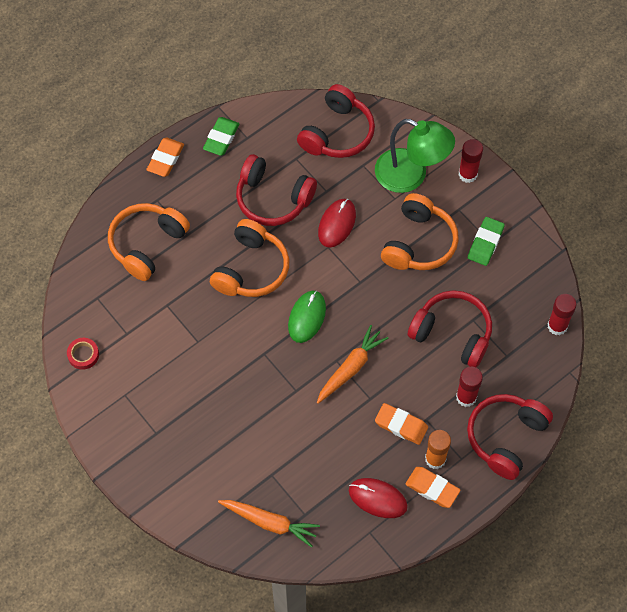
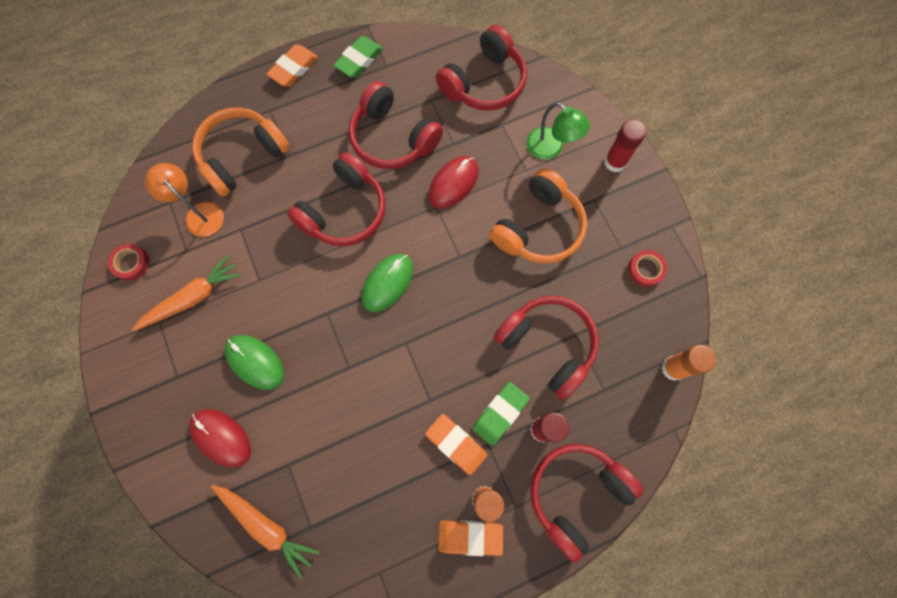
camera: 15 degrees right, 10 degrees up
(127, 300) = (199, 213): none -> orange lamp
(217, 405) = (255, 362): none -> green mouse
(251, 269) = (344, 211): orange headphones -> red headphones
(351, 368) = (419, 357): orange carrot -> orange carrot (193, 298)
(377, 499) = (401, 531): red mouse -> red mouse (221, 438)
(411, 175) = (551, 148): green lamp -> green lamp, size x0.63
(432, 488) = (470, 536): orange eraser -> orange eraser turned 45 degrees counterclockwise
(485, 243) = (614, 246): green eraser -> green eraser (500, 413)
(516, 255) = (645, 269): none -> red tape
(557, 326) = (673, 368): red glue stick -> orange glue stick

